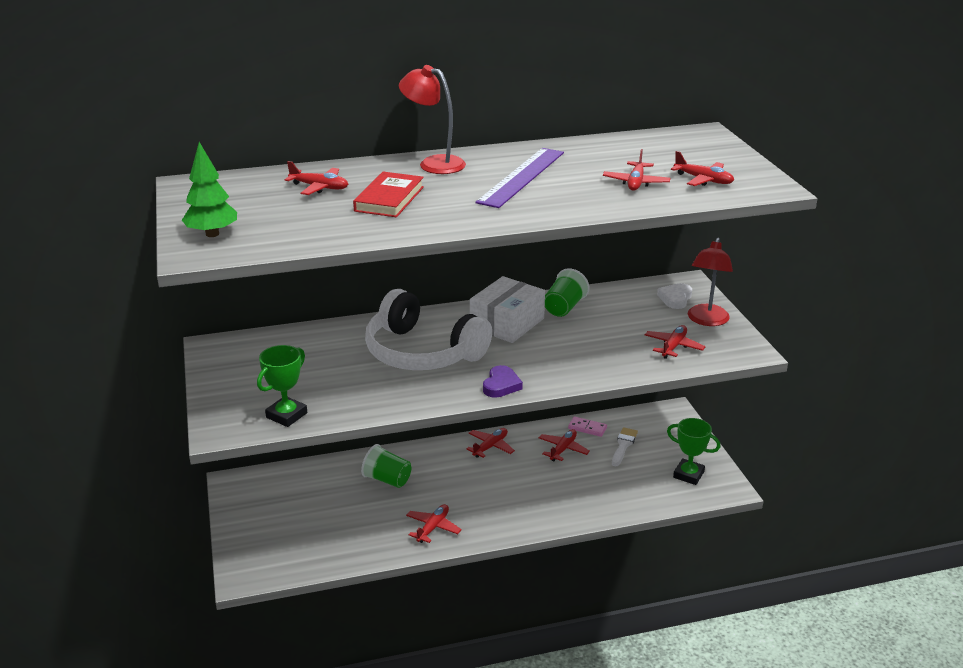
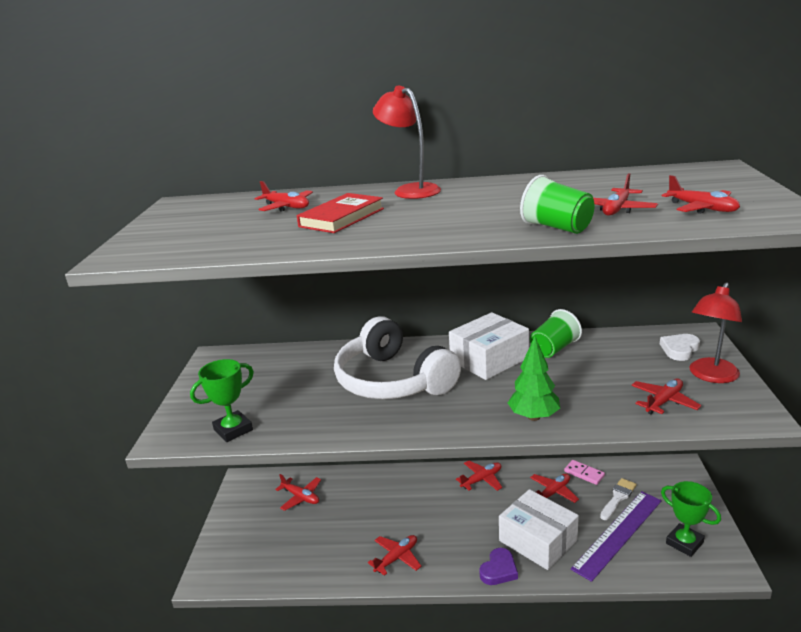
camera: 20 degrees right, 5 degrees down
(212, 234) = (152, 241): green tree -> green tree (534, 417)
(307, 489) = (301, 497): none -> red plane
(387, 479) = (374, 499): green cup -> green cup (557, 228)
(501, 385) = (455, 424): purple heart -> purple heart (499, 570)
(522, 177) = (491, 202): purple ruler -> purple ruler (618, 534)
(561, 492) = (538, 540): none -> white box

